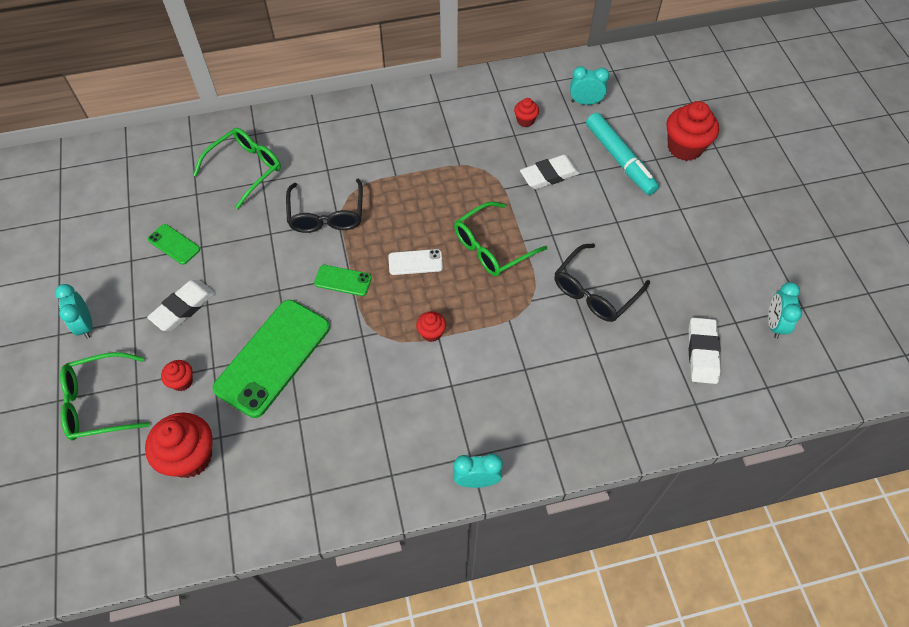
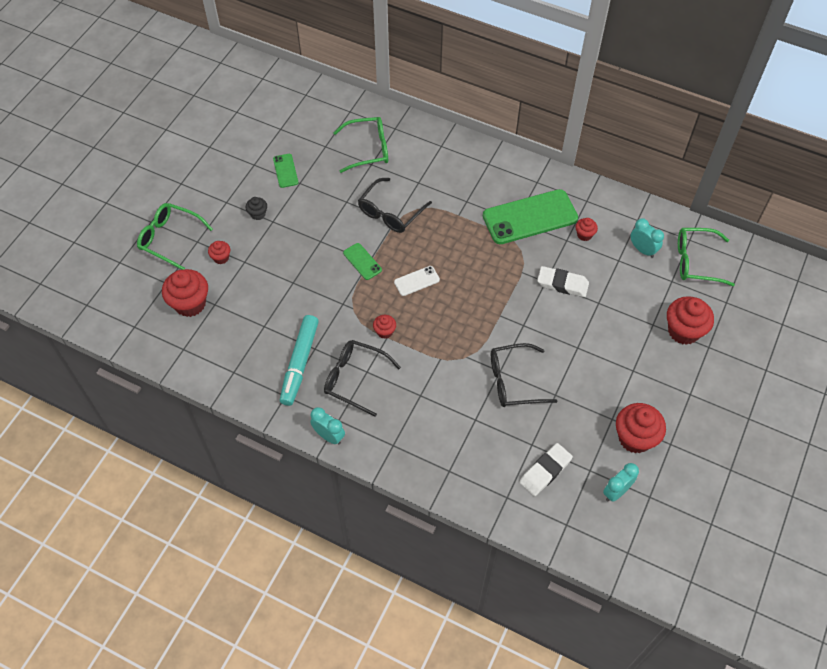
camera: 40 degrees right, 0 degrees up
(85, 325) = (199, 188): turquoise clock -> none
(183, 308) = (258, 214): white eraser -> black cupcake
(273, 357) = (281, 279): green phone -> green phone (530, 217)
(415, 262) = (417, 281): white phone -> white phone turned 60 degrees counterclockwise
(447, 402) = (355, 379): none -> black glasses
(492, 247) = (475, 305): green glasses -> green glasses (696, 261)
(619, 159) = (625, 306): turquoise marker -> turquoise marker (300, 363)
(740, 265) = (635, 438): none -> red cupcake

